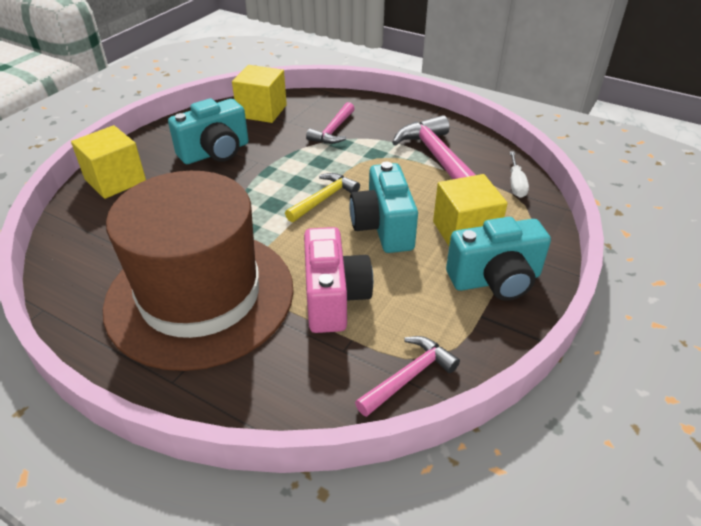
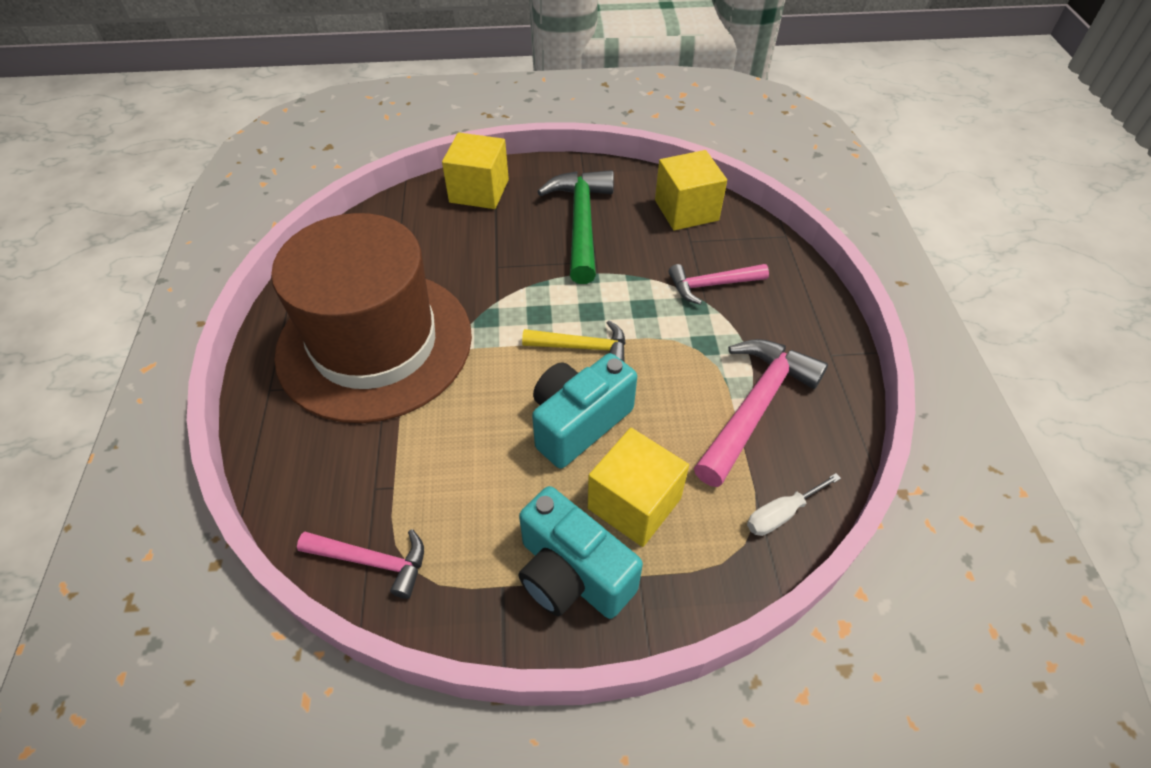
camera: 55 degrees right, 10 degrees up
(215, 152) = (581, 223): turquoise camera -> green hammer
(334, 298) = (439, 441): pink camera -> none

